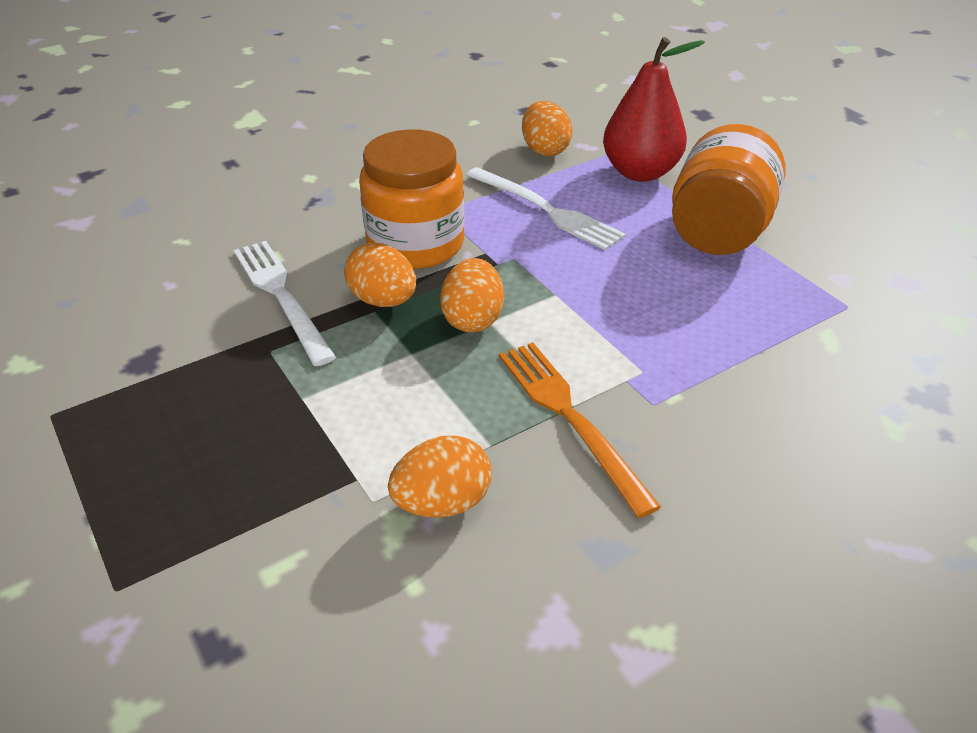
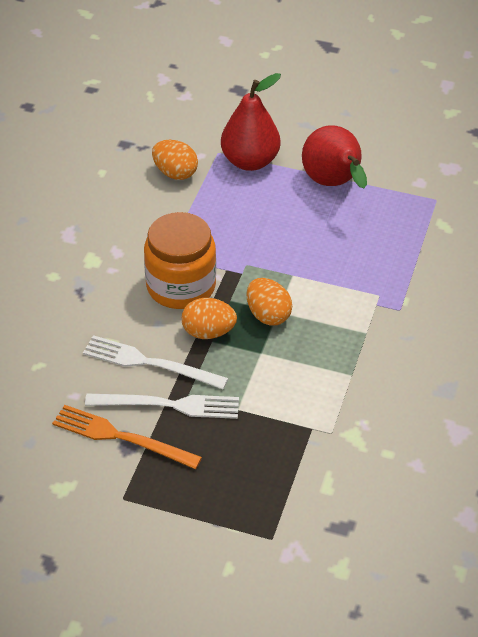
camera: 40 degrees left, 5 degrees up
(442, 502) = (361, 414): orange egg -> none
(546, 210) = (227, 220): white fork -> white fork (168, 405)
(570, 417) = (371, 339): orange fork -> orange fork (121, 437)
(718, 232) = (334, 184): orange jar -> red pear

